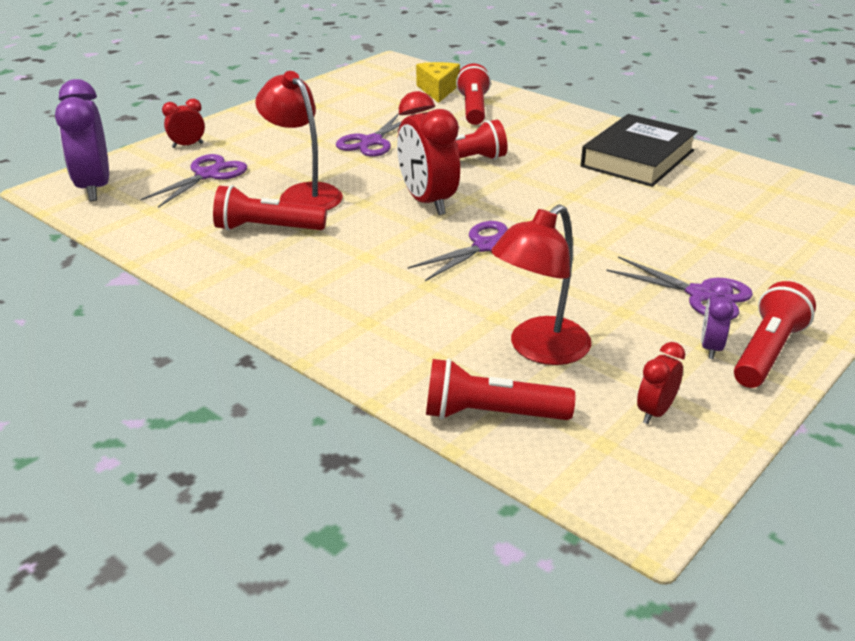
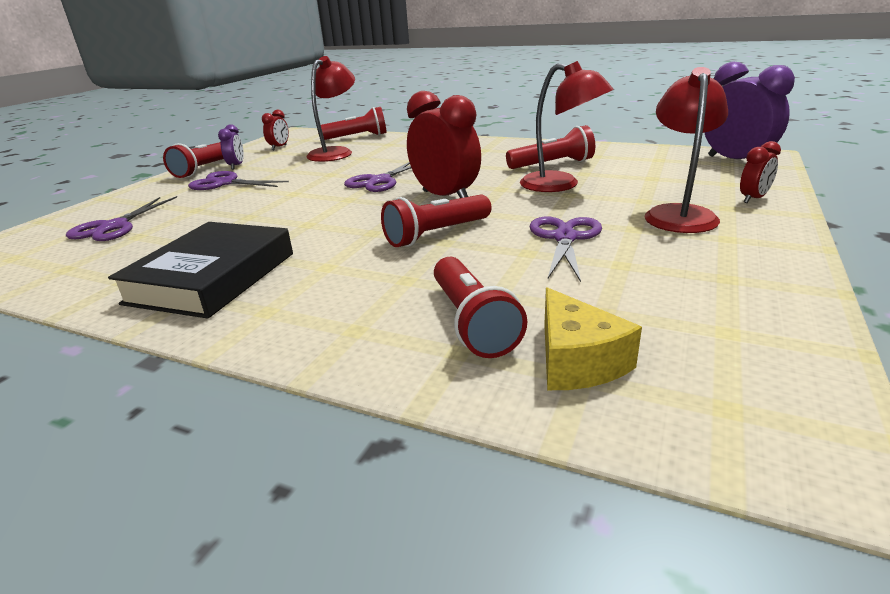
camera: 165 degrees right, 5 degrees down
(207, 175) = (670, 182): purple scissors -> purple scissors (114, 226)
(265, 144) = (679, 214): none -> red lamp

